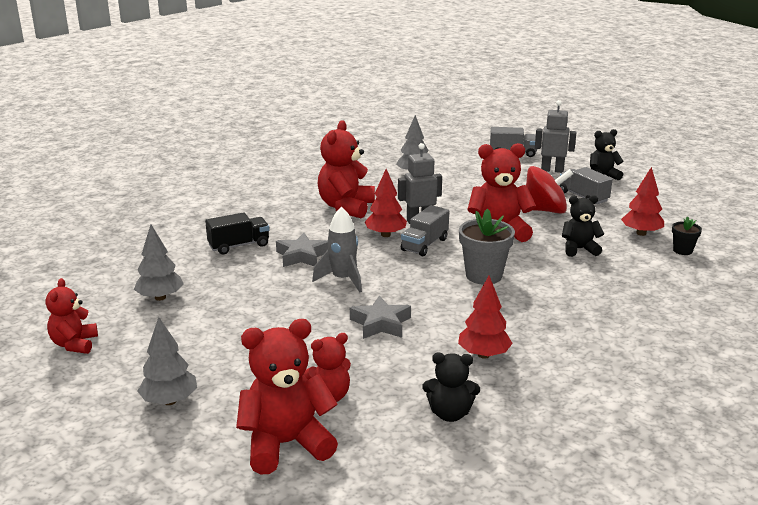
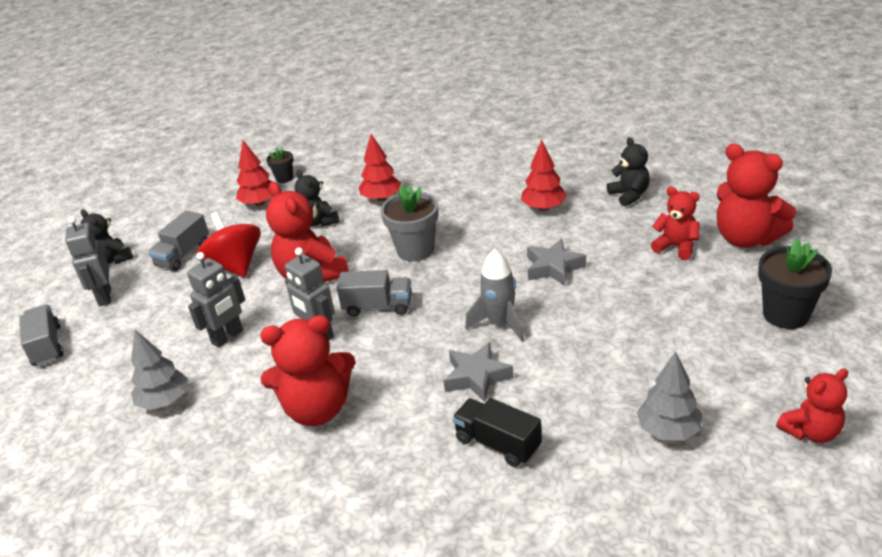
camera: 115 degrees left, 10 degrees up
(169, 401) = (786, 314): grey tree -> black flower pot
(385, 235) = (374, 342): red tree -> red tree (381, 198)
(454, 196) = (228, 337): none -> grey robot

